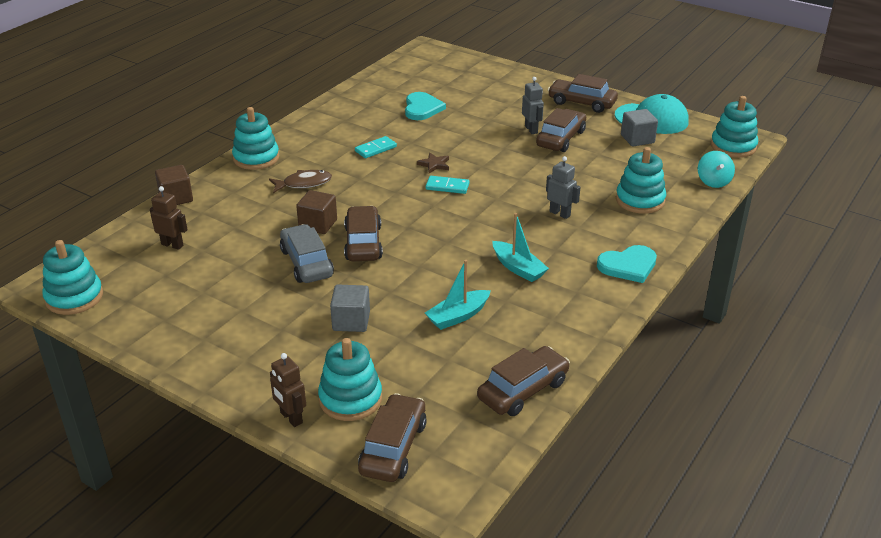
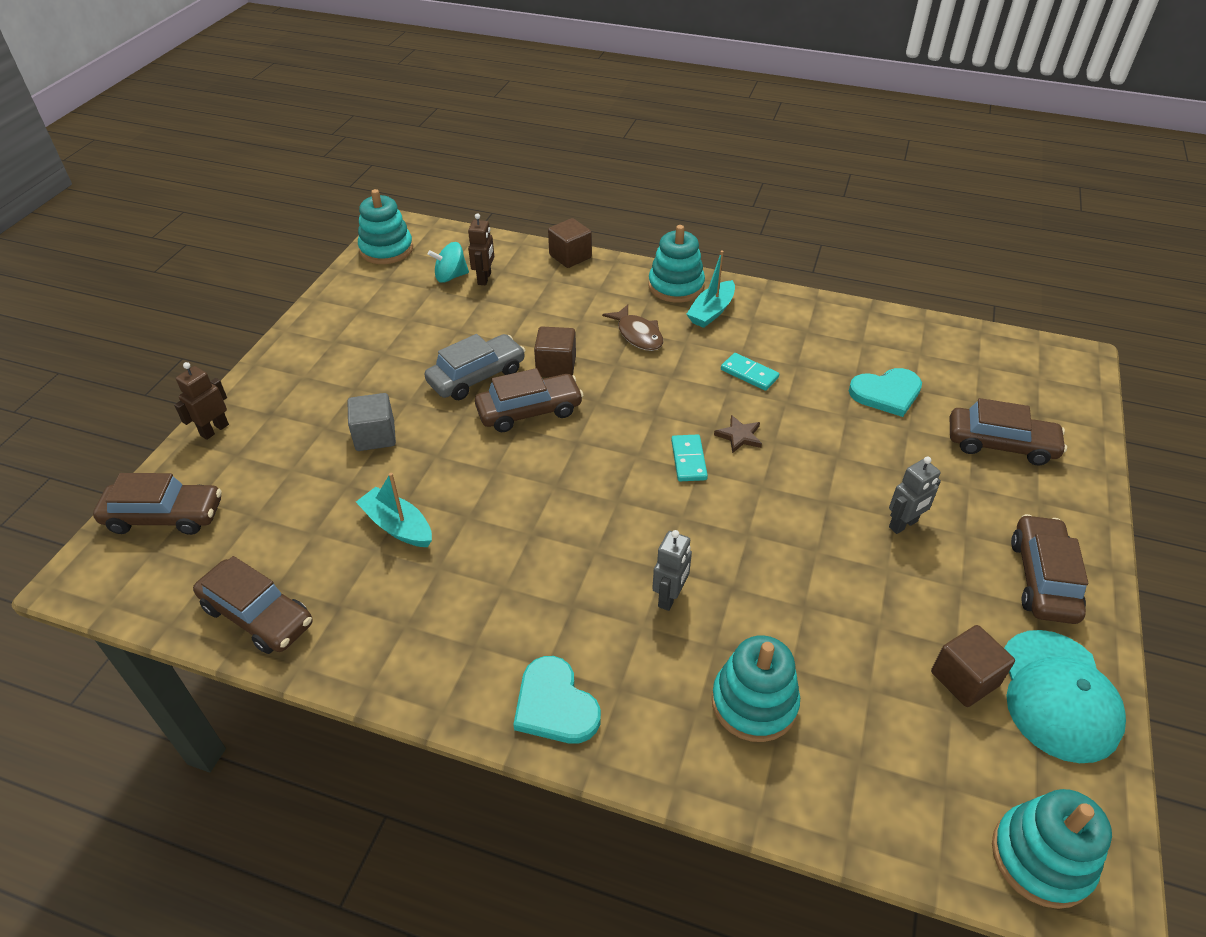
camera: 75 degrees right, 10 degrees up
(350, 399) = (243, 466): turquoise stacking toy -> none
(518, 268) = (515, 569): turquoise boat -> turquoise boat (711, 311)
(561, 138) = (897, 566): brown car -> brown car (1000, 444)
(637, 139) = (964, 679): grey cube -> brown cube
(713, 181) = (876, 824): turquoise spinning top -> turquoise spinning top (450, 276)

